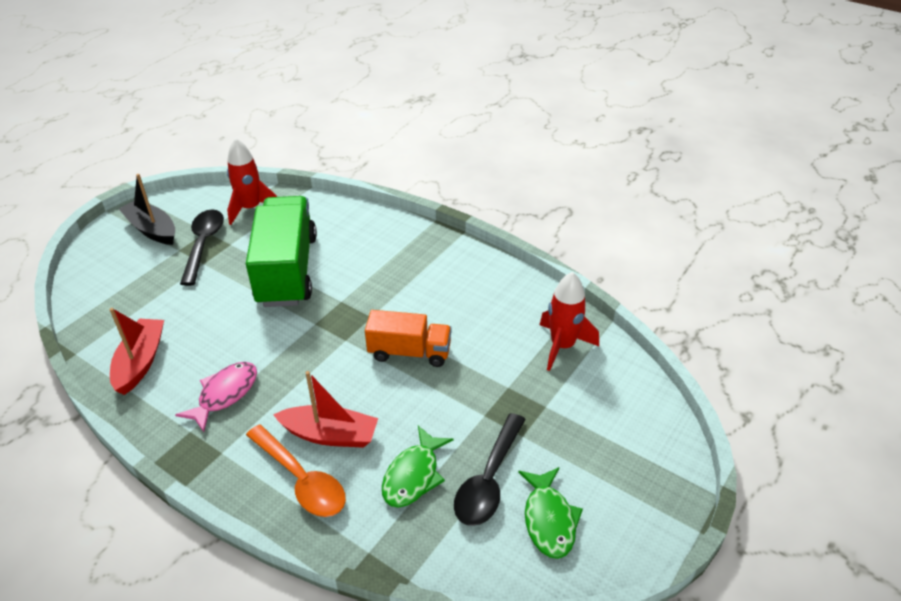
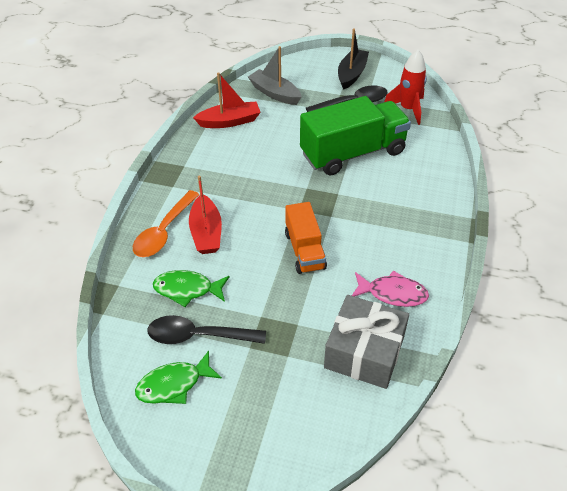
camera: 70 degrees right, 5 degrees up
(124, 304) = (274, 93): none -> grey boat
(225, 394) = (219, 169): pink fish -> pink fish (392, 293)
(562, 346) = (364, 352): red rocket -> grey gift

